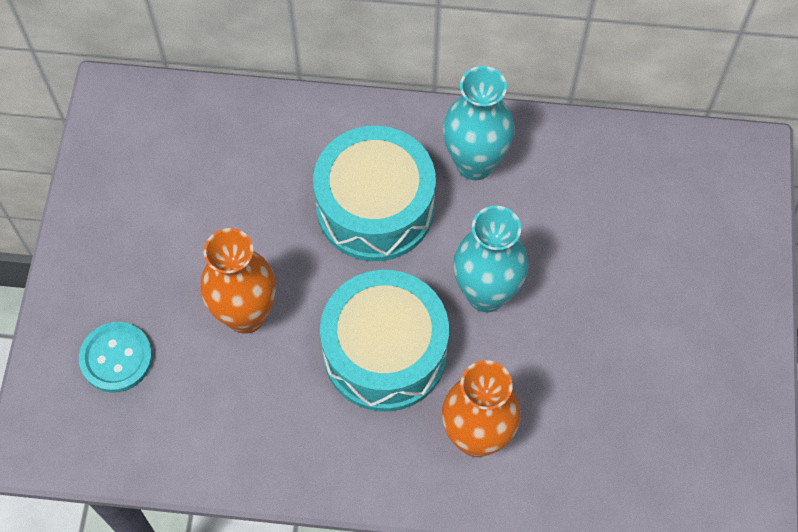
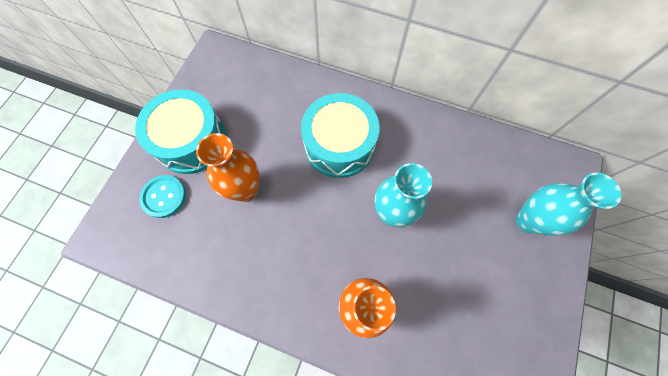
camera: 15 degrees right, 5 degrees up
(385, 352) = (320, 234): turquoise drum -> turquoise drum (191, 141)
(474, 163) = (404, 133): turquoise vase -> turquoise vase (528, 221)

